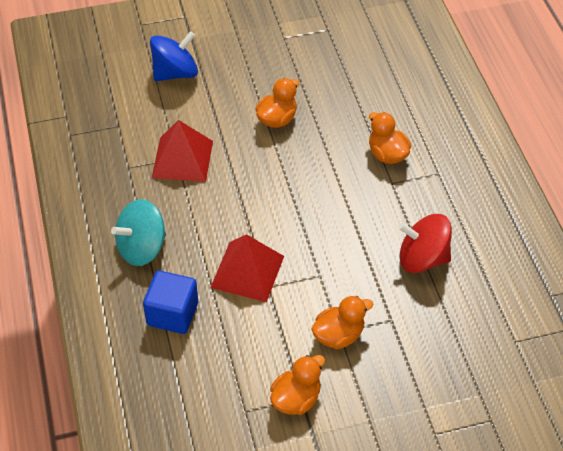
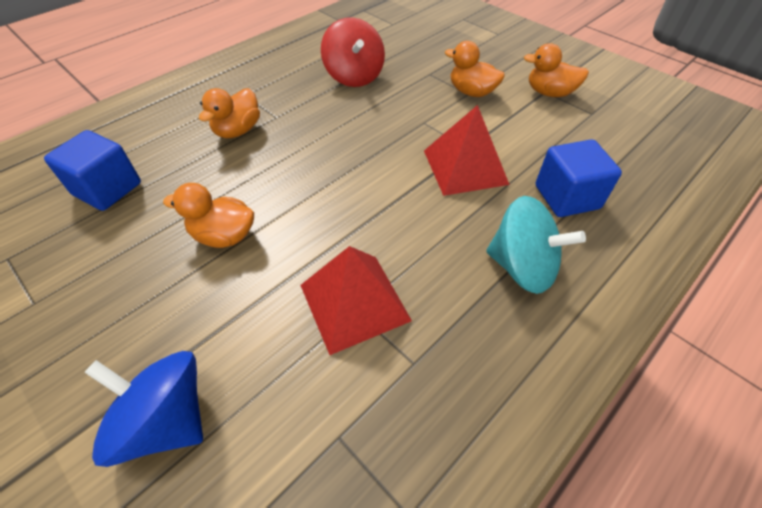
camera: 120 degrees left, 0 degrees up
(363, 75) = (107, 189): none -> blue cube

